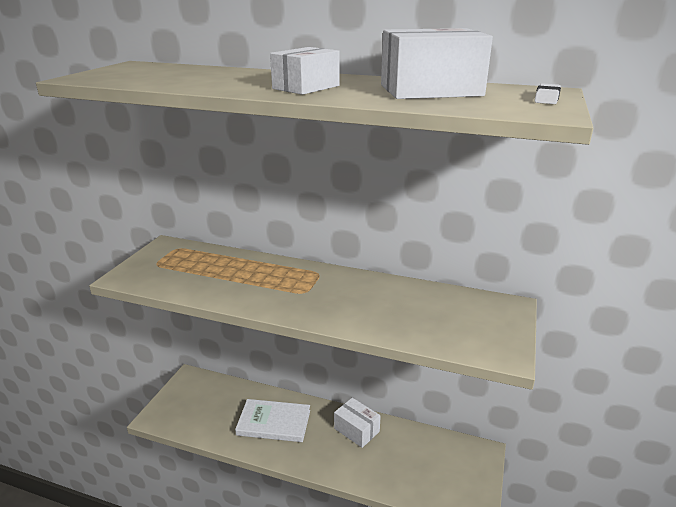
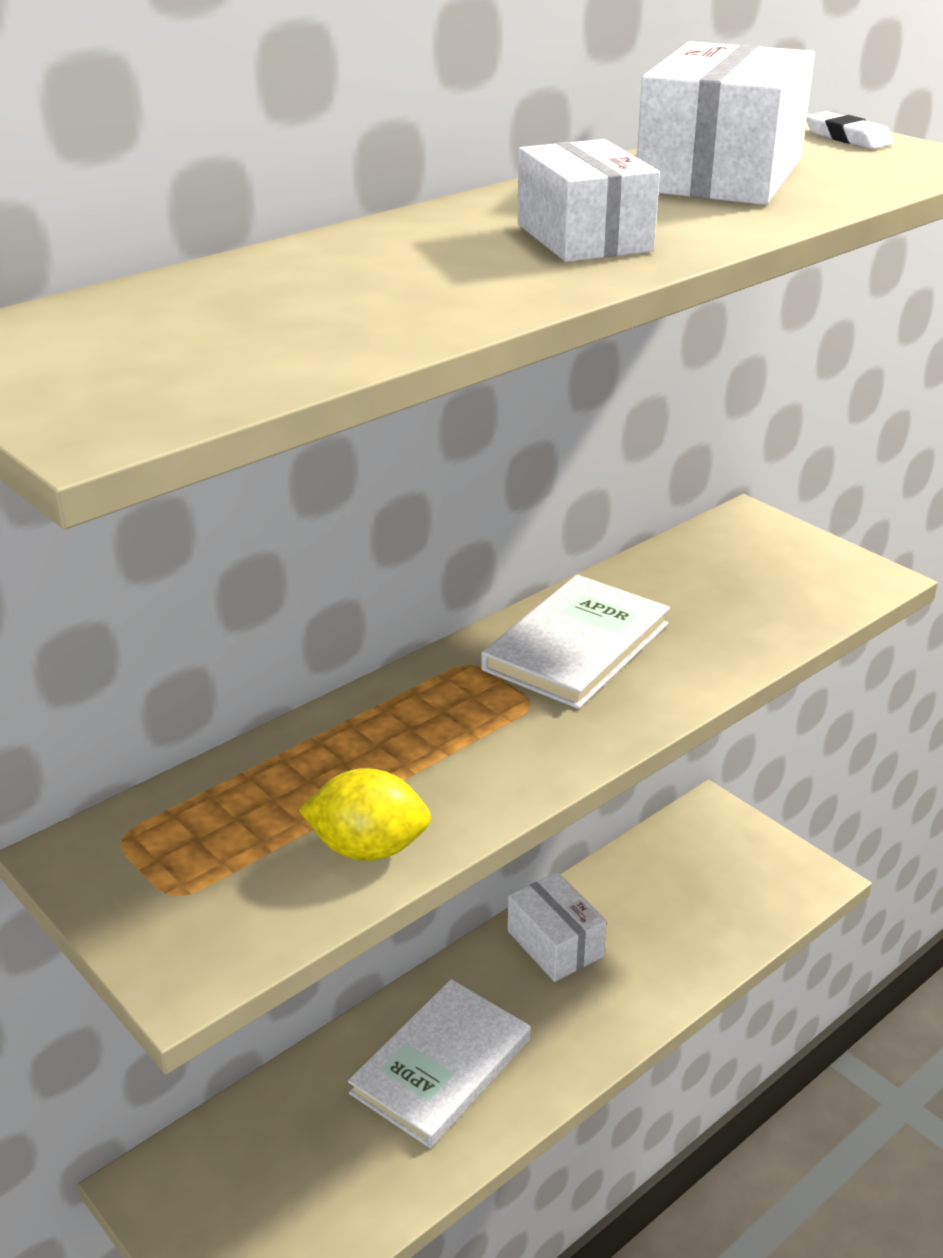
camera: 60 degrees left, 5 degrees up
(196, 287) = (368, 848): none -> yellow lemon
(353, 291) = (576, 646): none -> white book
(356, 430) = (555, 943): white box -> white box turned 75 degrees clockwise

